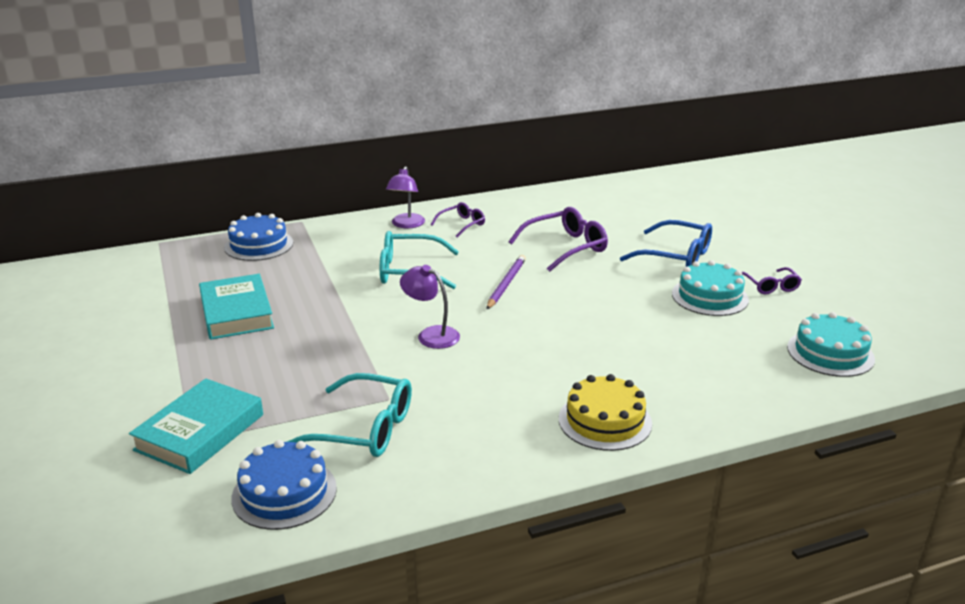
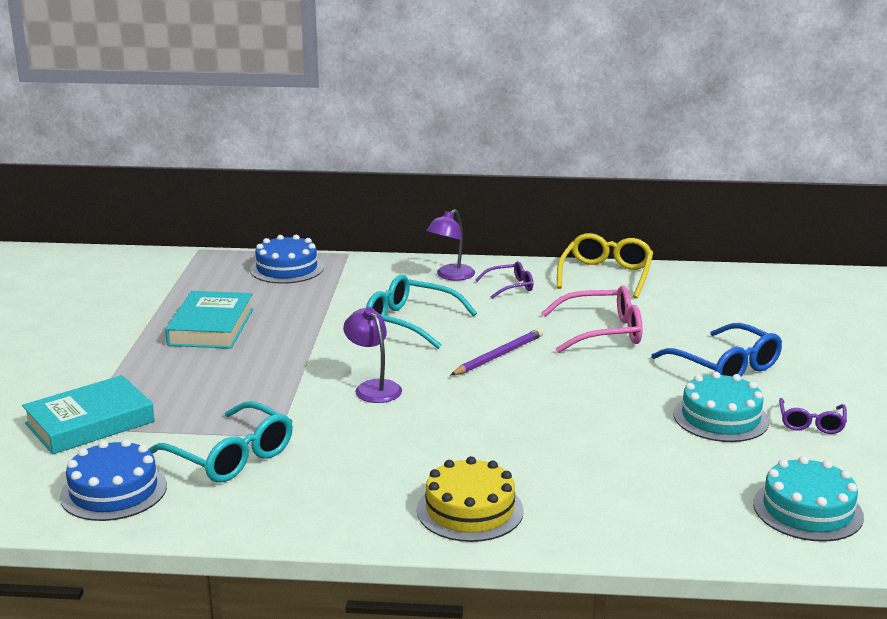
camera: 25 degrees right, 5 degrees down
(525, 201) = (606, 275): none -> yellow glasses
(566, 247) = (604, 332): purple glasses -> pink glasses

